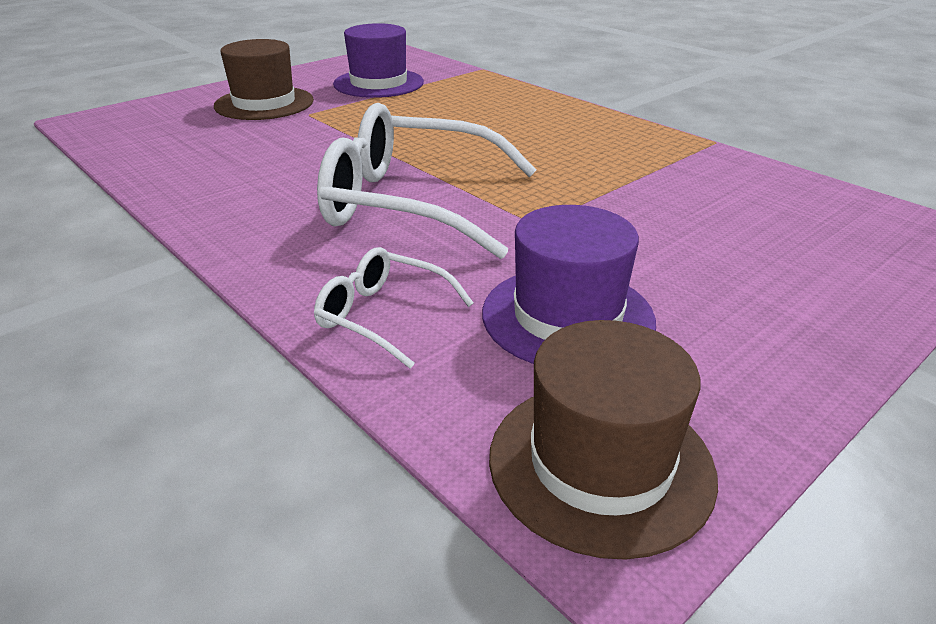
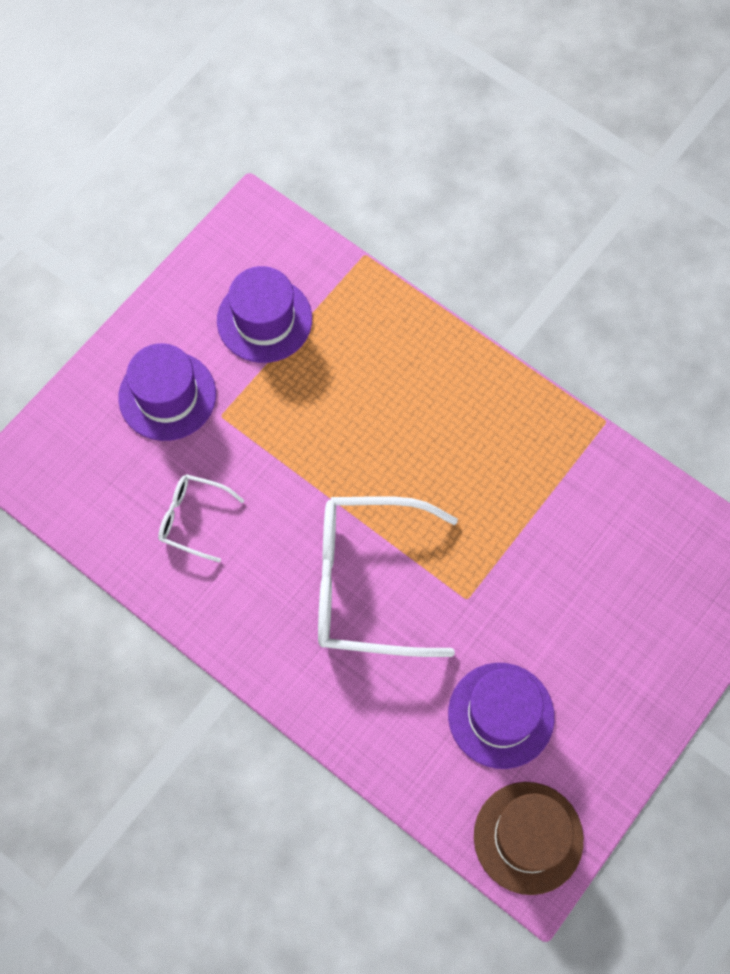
camera: 10 degrees left, 35 degrees up
(264, 103) = (167, 396): brown hat -> purple hat
(383, 316) = (388, 734): white glasses -> white glasses (193, 518)

